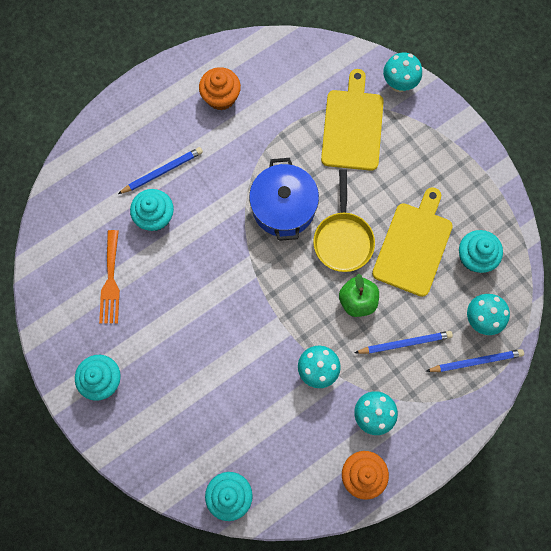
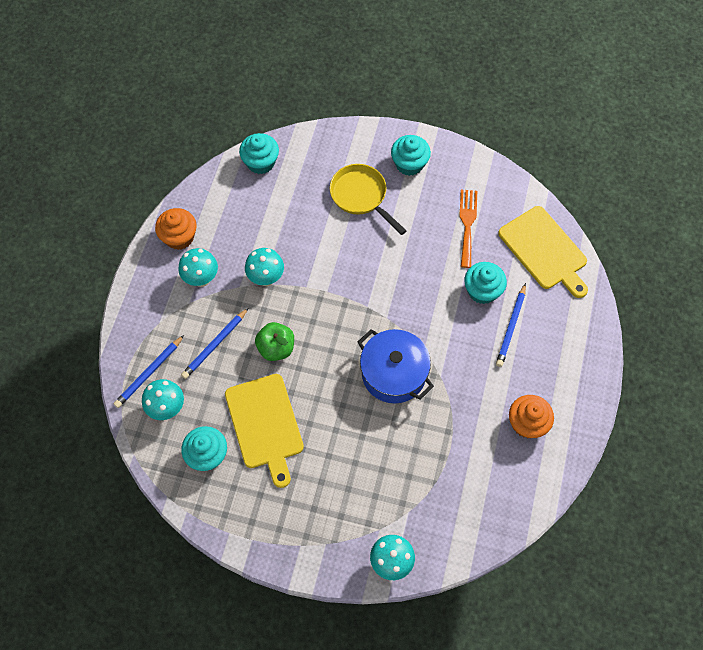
camera: 140 degrees right, 10 degrees down
(110, 281) = (467, 224): orange fork -> orange fork turned 45 degrees clockwise
(343, 239) = (326, 385): yellow pan -> yellow pan (361, 196)
(352, 126) = (397, 487): yellow cutting board -> yellow cutting board (544, 250)

